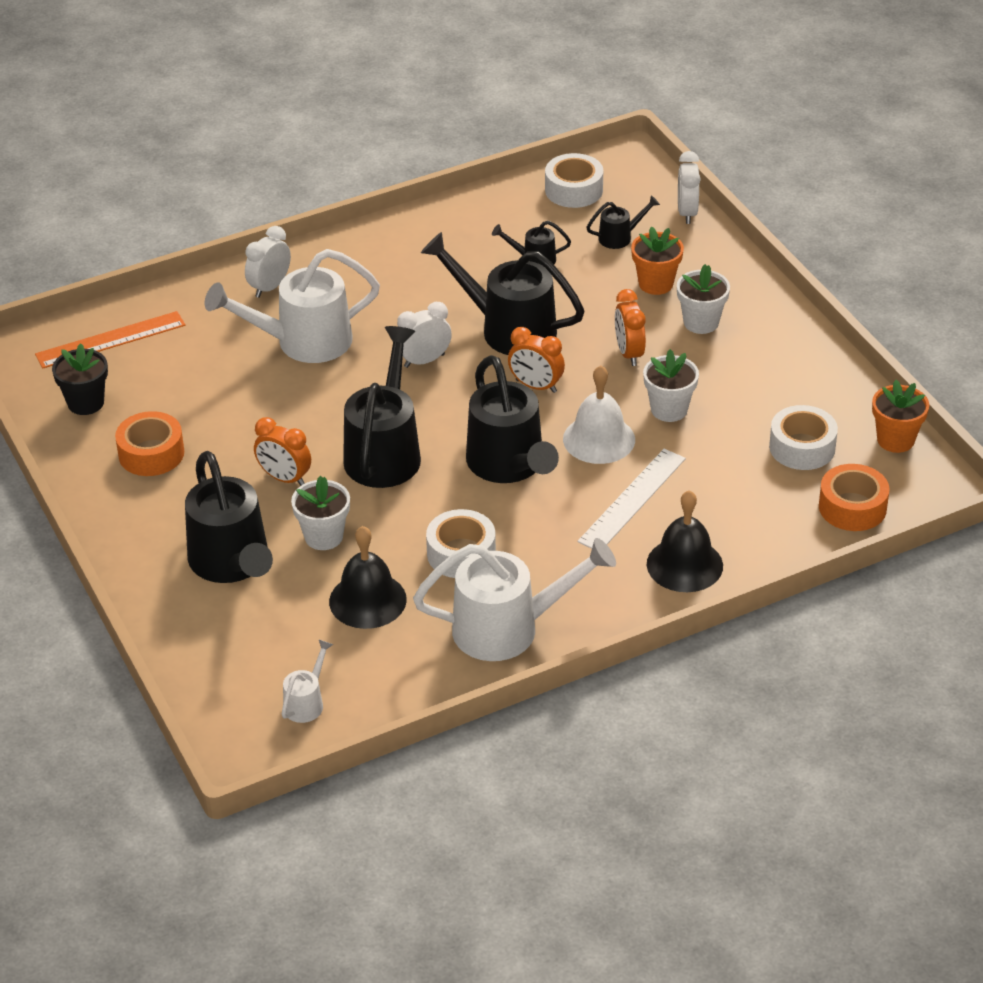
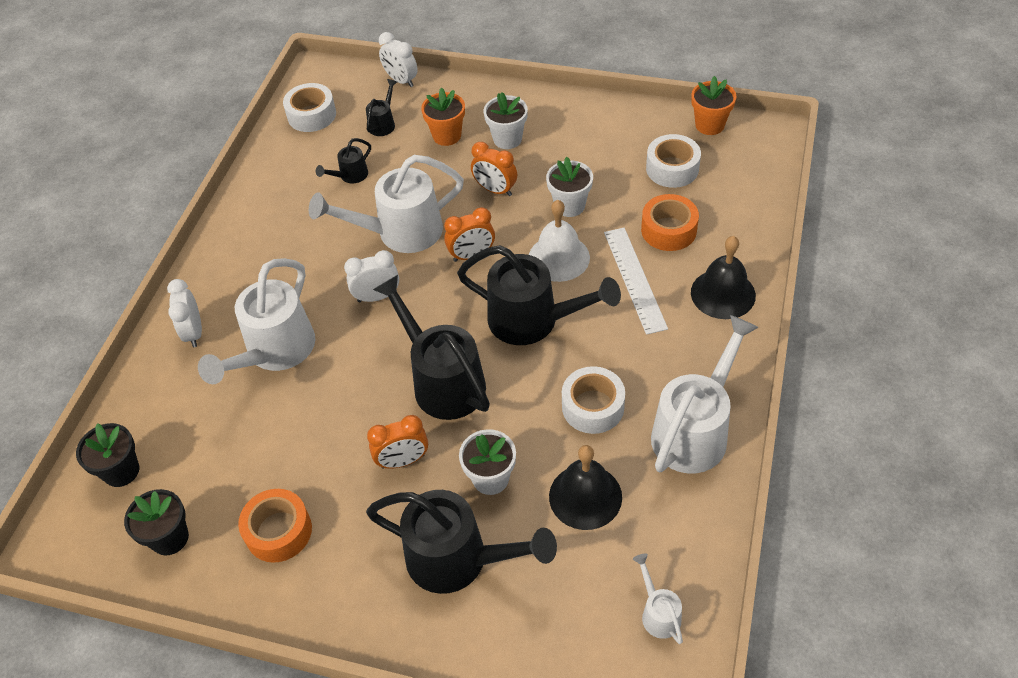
camera: 45 degrees left, 10 degrees up
(110, 340) = (121, 471): orange ruler -> black flower pot
(424, 361) = (377, 297): white clock -> white clock turned 60 degrees clockwise
(508, 329) = (400, 232): black watering can -> white watering can
(852, 507) = (749, 181): orange tape -> orange tape (668, 230)

